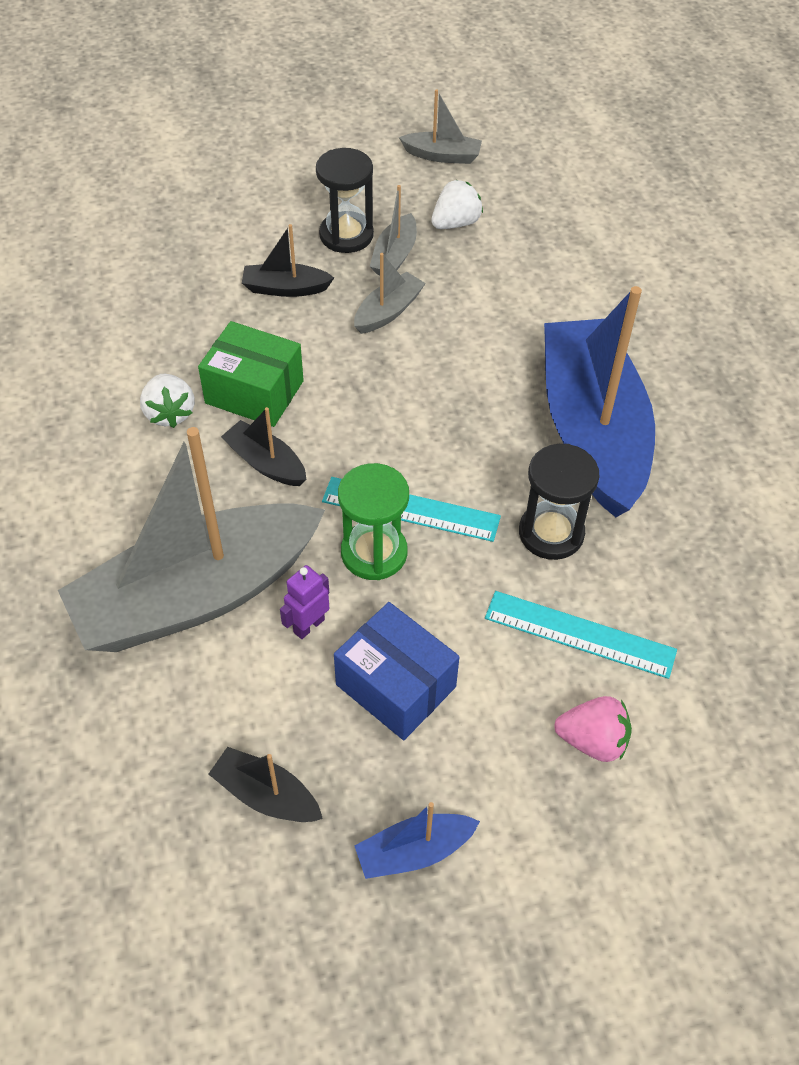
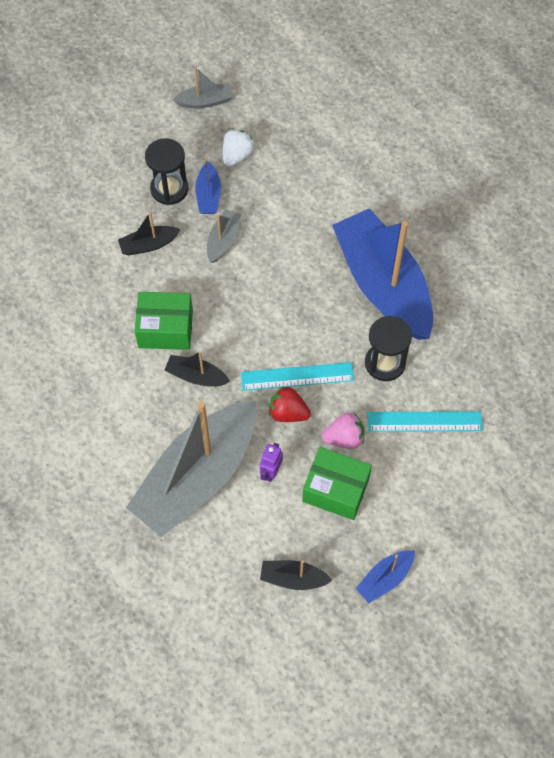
camera: 20 degrees left, 10 degrees up
(170, 413) = (119, 362): white strawberry -> none
(374, 553) = (288, 413): green hourglass -> red strawberry
(394, 256) = (208, 195): grey boat -> blue boat
(395, 686) = (335, 490): blue box -> green box
(592, 741) = (454, 482): pink strawberry -> pink strawberry (344, 438)

